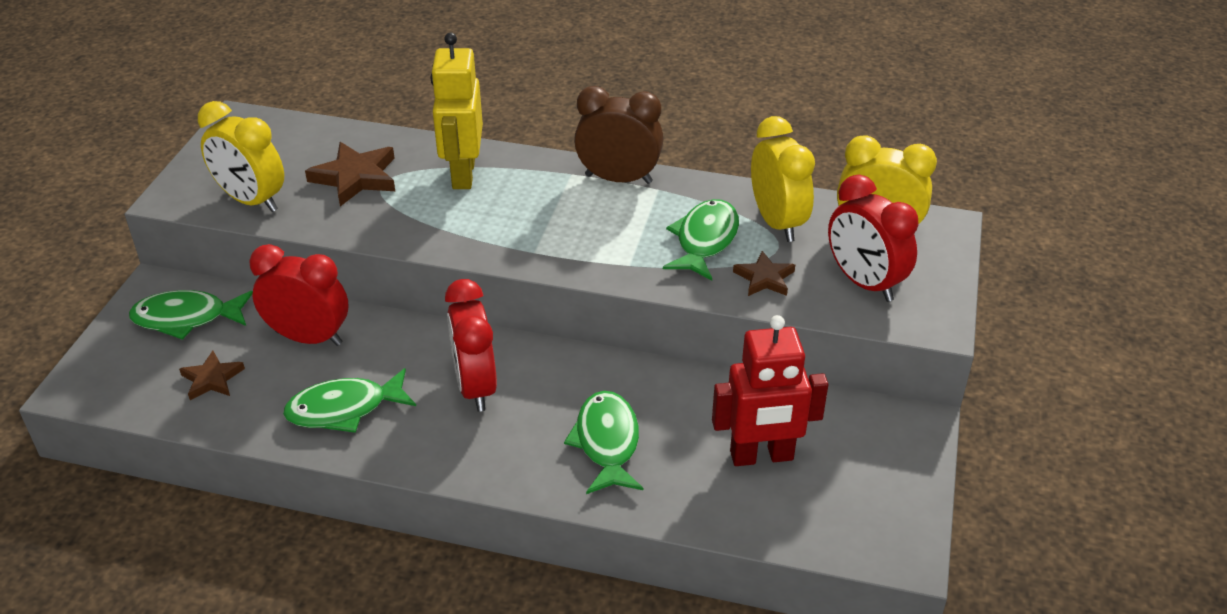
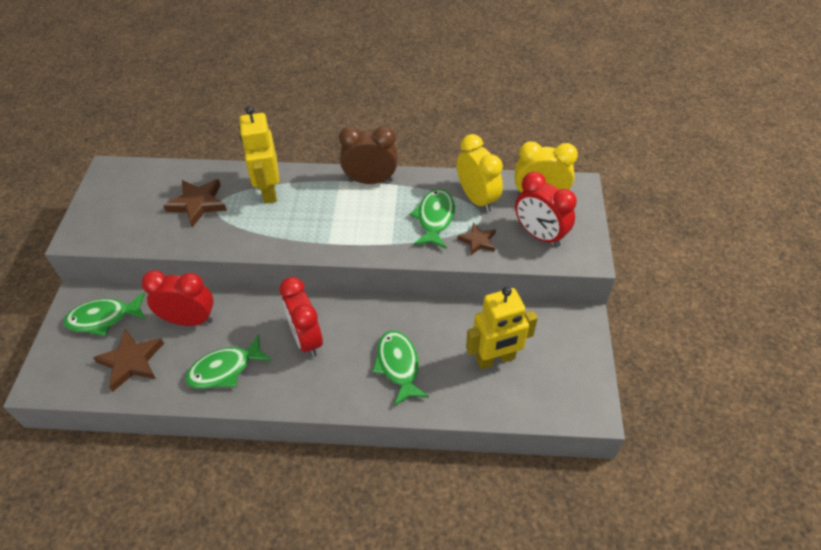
camera: 10 degrees left, 10 degrees up
(212, 379) = (131, 361): brown star -> brown star, size x1.61
(251, 200) = (131, 231): yellow clock -> none
(761, 456) = (495, 359): red robot -> yellow robot

